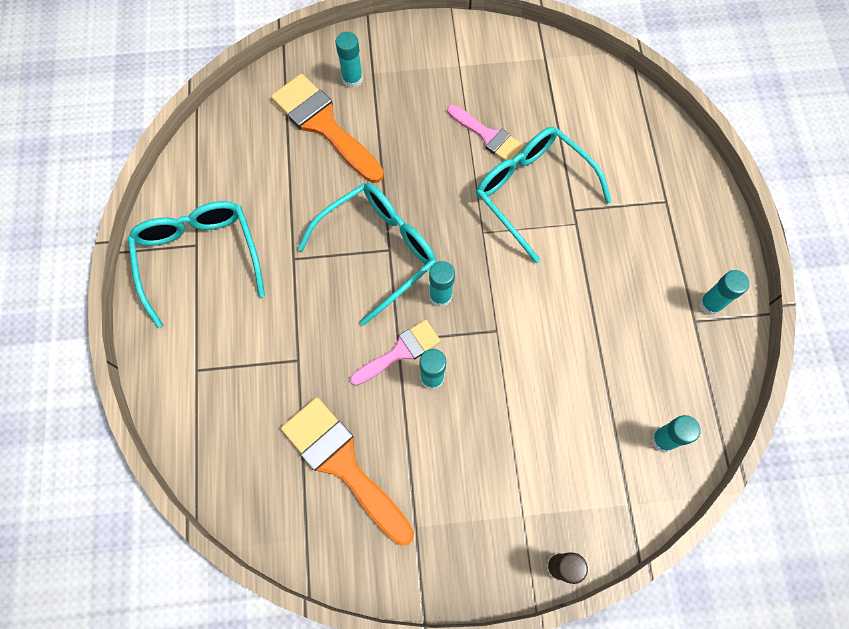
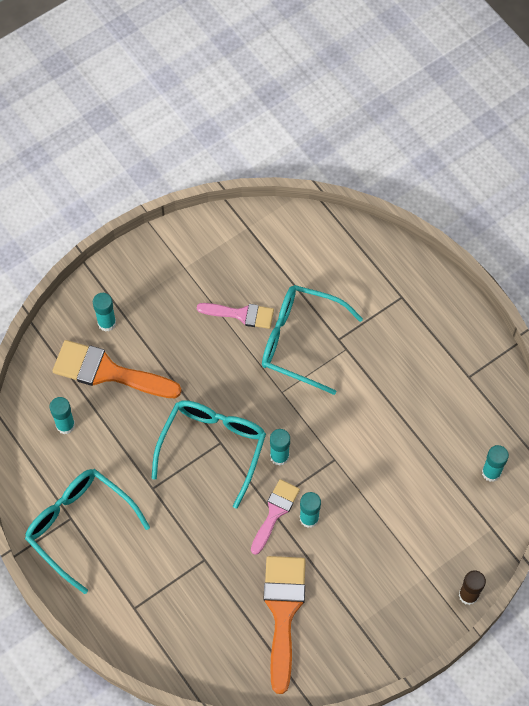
camera: 30 degrees left, 5 degrees down
(343, 464) = (283, 612): orange brush -> orange brush turned 75 degrees clockwise
(710, 304) = (473, 359): turquoise glue stick -> turquoise glue stick (65, 425)

